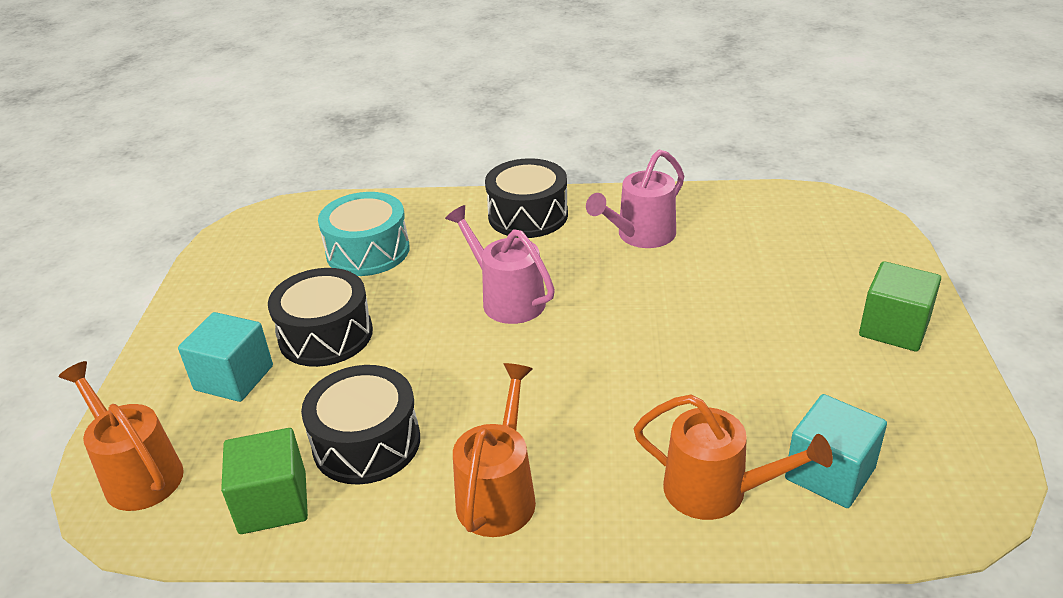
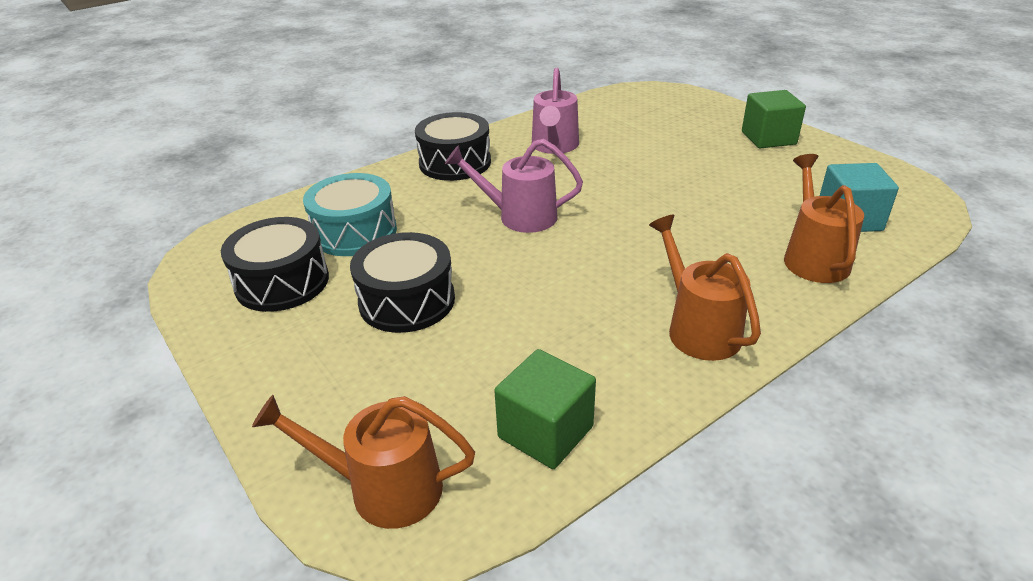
camera: 40 degrees left, 0 degrees up
(234, 378) = (367, 369): turquoise cube -> none
(366, 443) = (556, 351): black drum -> black drum (282, 282)
(717, 491) = (813, 257): orange watering can -> orange watering can turned 75 degrees counterclockwise

